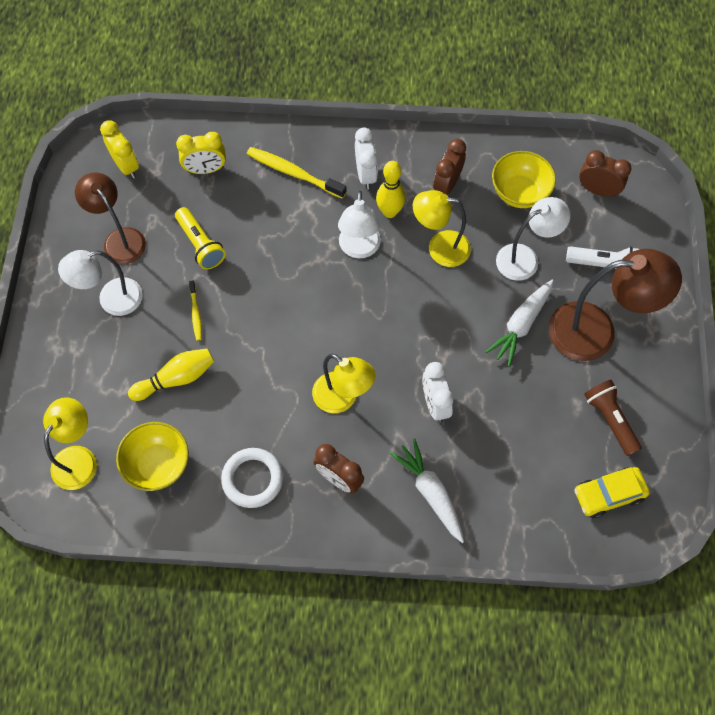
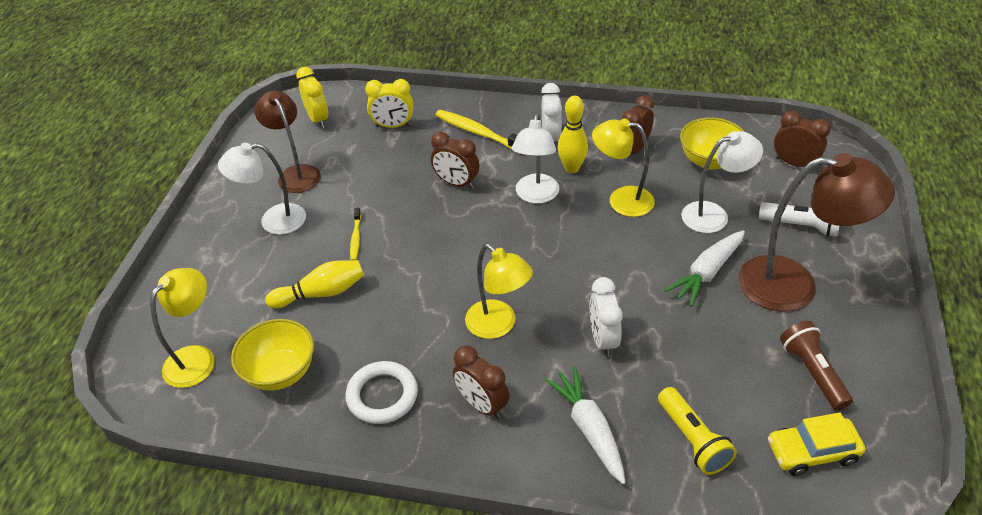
camera: 10 degrees right, 20 degrees down
(200, 244) = (374, 182): yellow flashlight -> yellow flashlight (692, 439)
(281, 239) = (456, 183): none -> brown clock

